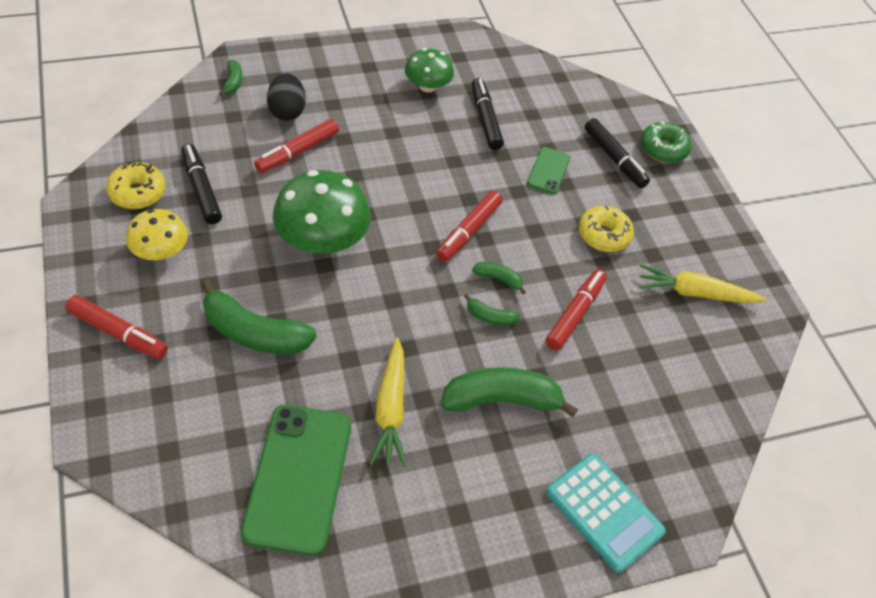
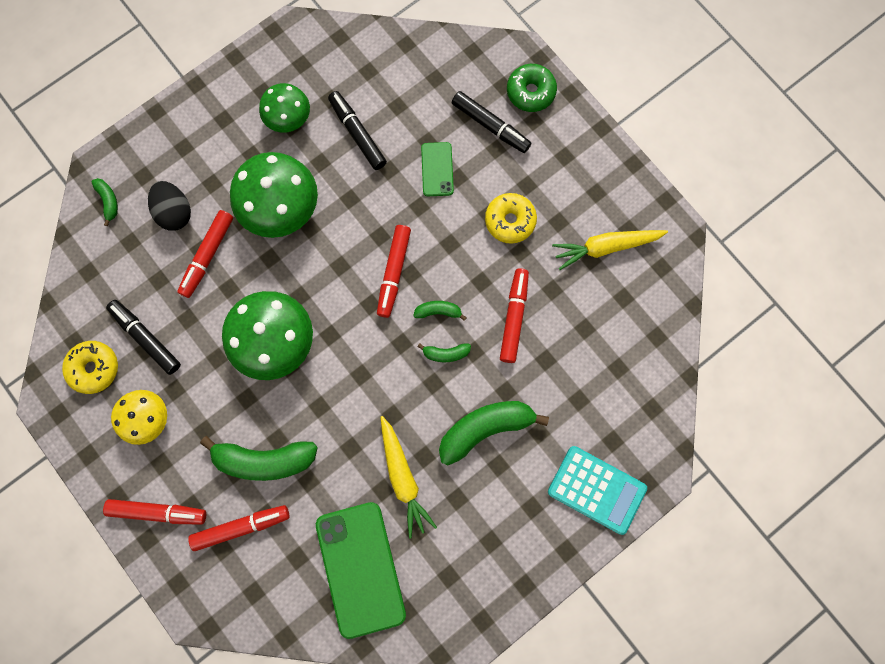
camera: 15 degrees left, 25 degrees up
(194, 382) = (241, 527): none -> red marker
(385, 143) = (280, 207): none -> green mushroom

